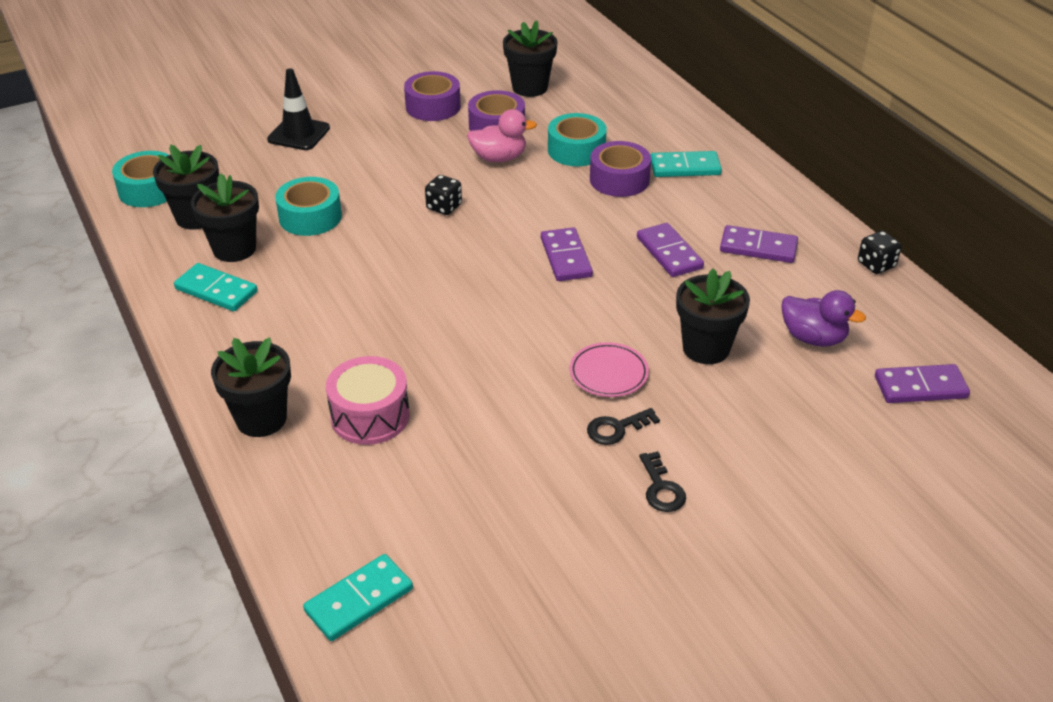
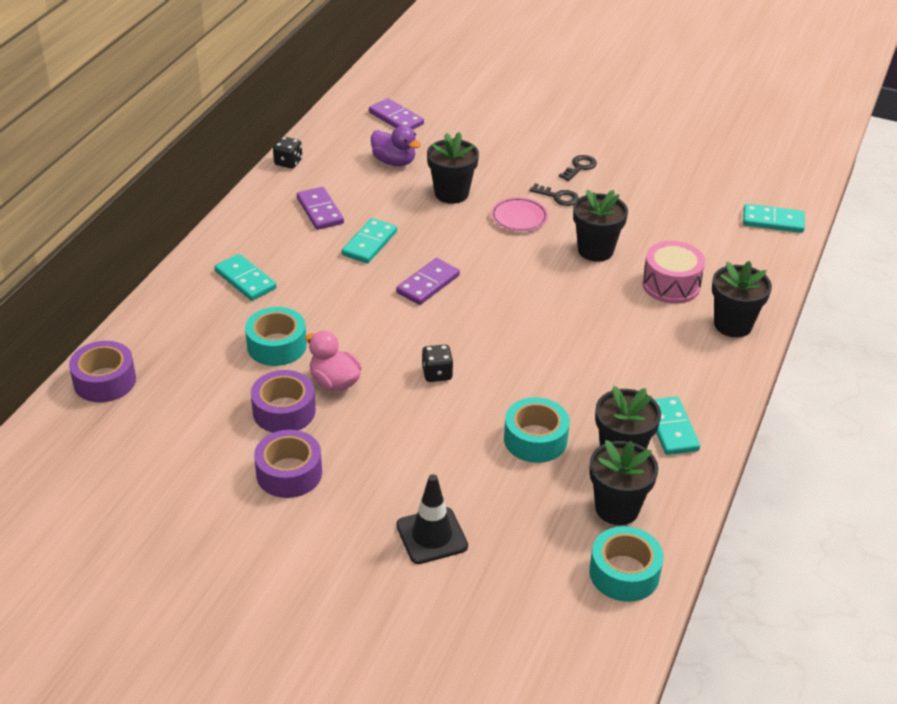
camera: 130 degrees left, 0 degrees up
(530, 87) = (190, 428): black flower pot -> black flower pot (595, 250)
(619, 179) = (298, 304): purple tape -> purple tape (105, 381)
(669, 253) = (369, 243): purple domino -> turquoise domino
(813, 338) = (394, 162): purple duck -> purple duck turned 135 degrees clockwise

